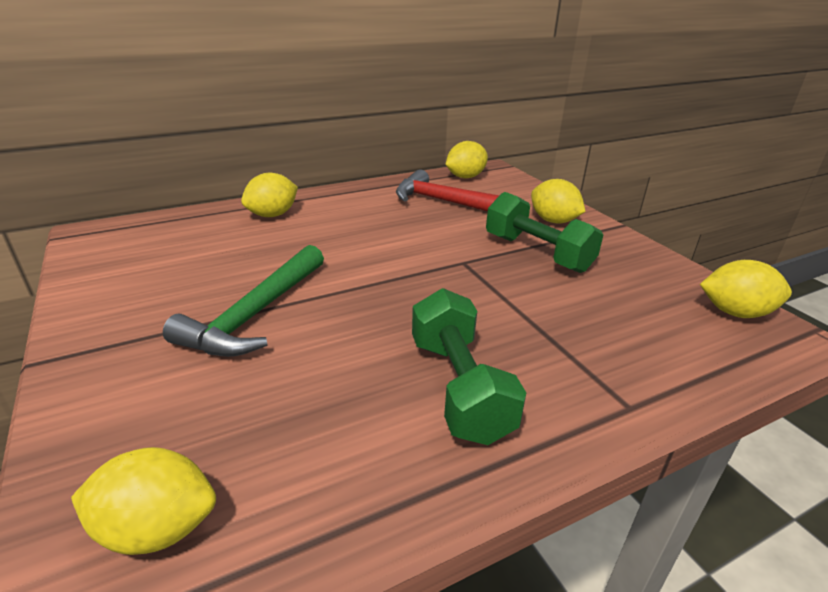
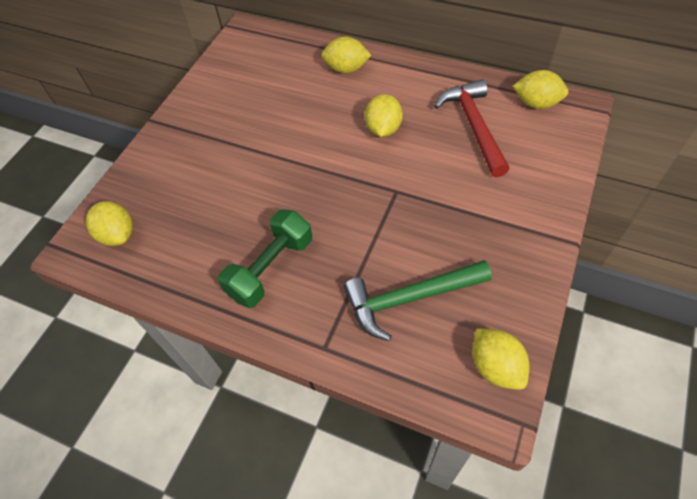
camera: 55 degrees right, 25 degrees up
(256, 314) = (249, 151): green hammer -> green hammer (410, 299)
(537, 253) = (454, 219): green dumbbell -> none
(553, 221) = (522, 199): yellow lemon -> yellow lemon (383, 129)

